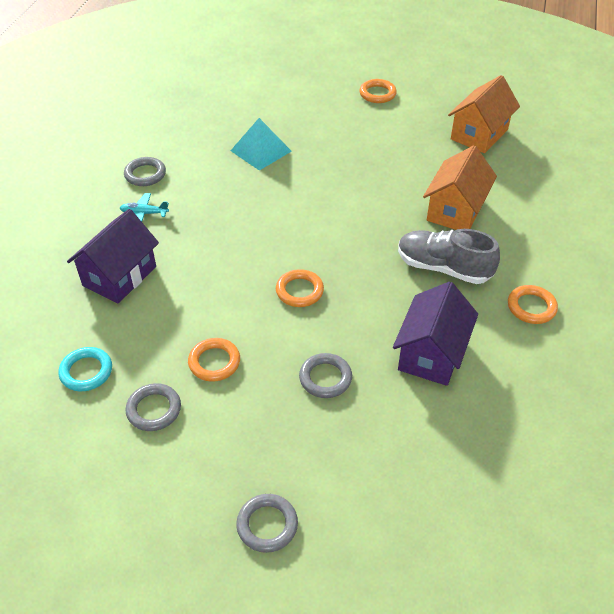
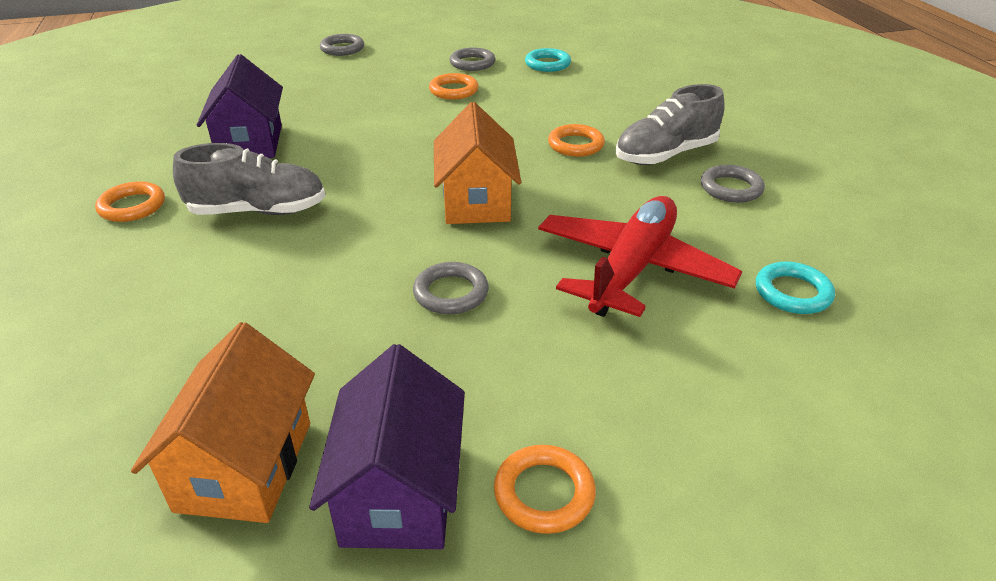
camera: 150 degrees right, 10 degrees down
(119, 276) = (609, 109): purple house -> purple house (399, 492)
(144, 213) = (665, 155): turquoise plane -> grey shoe
(204, 116) = (792, 293): none -> turquoise ring
(261, 151) = (631, 269): turquoise pyramid -> red plane
(299, 291) = (420, 147): orange ring -> orange ring (575, 145)
(325, 378) = (348, 106): grey ring -> grey ring (451, 293)
(455, 210) = (259, 285): orange house -> orange house (476, 201)

